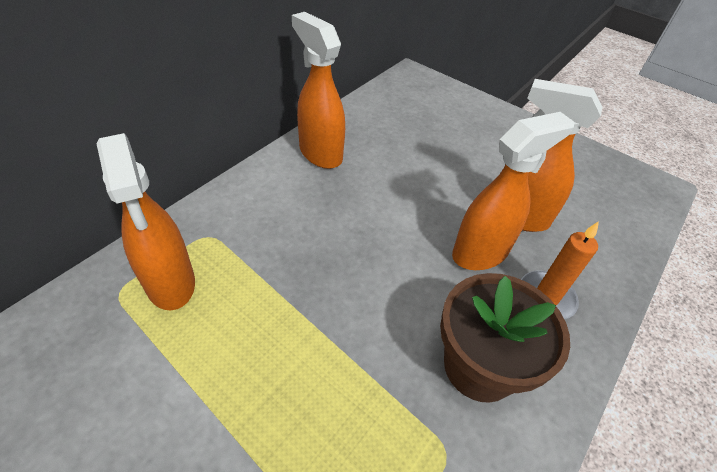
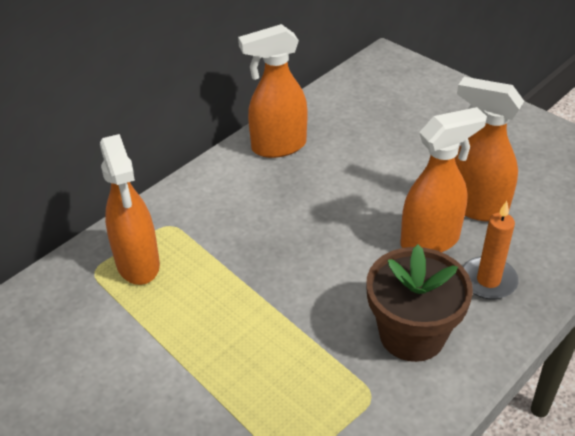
camera: 10 degrees right, 5 degrees down
(320, 153) = (278, 147): orange spray bottle -> orange spray bottle turned 75 degrees counterclockwise

